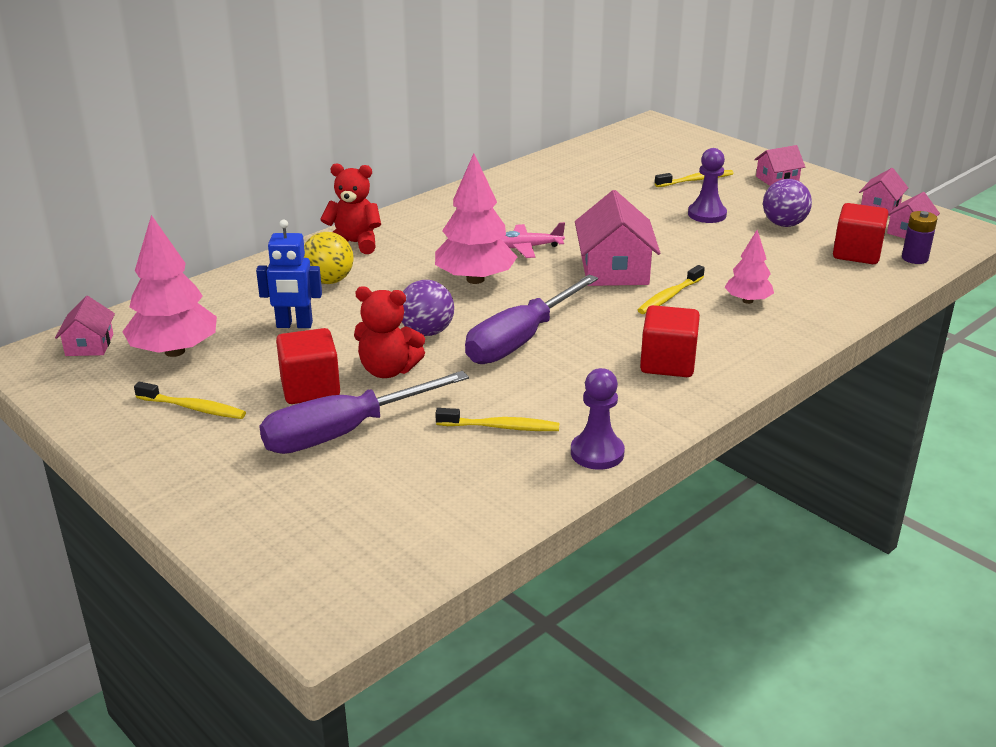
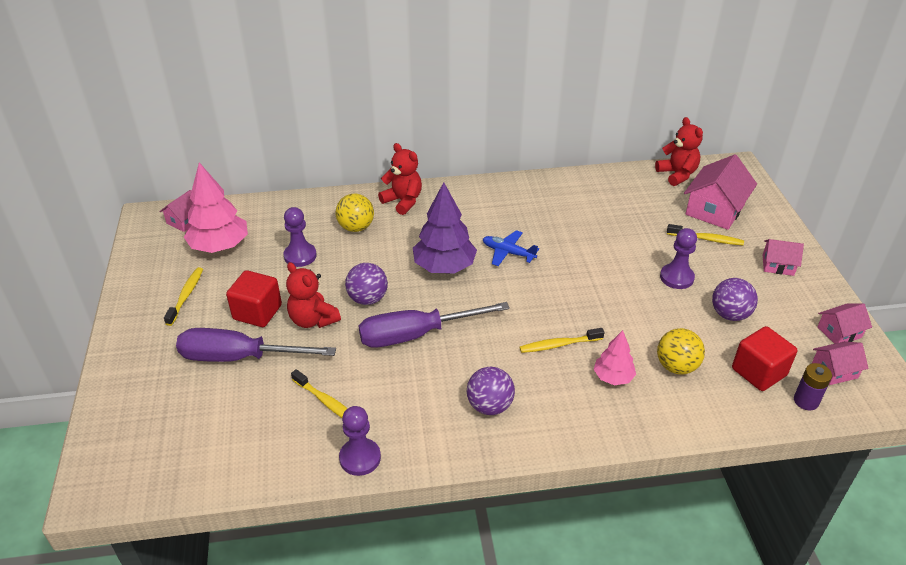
camera: 35 degrees right, 10 degrees up
(193, 408) = (186, 295): yellow toothbrush -> yellow toothbrush turned 135 degrees counterclockwise
(294, 325) = (300, 256): blue robot -> purple pawn
(475, 279) = (444, 267): pink tree -> purple tree
(526, 247) = (508, 253): pink plane -> blue plane
(608, 143) = (677, 174): none -> red teddy bear
(614, 269) = (547, 301): pink house -> pink house (715, 209)
(667, 363) = (490, 406): red cube -> purple ball
(789, 274) = (676, 366): none -> yellow ball

